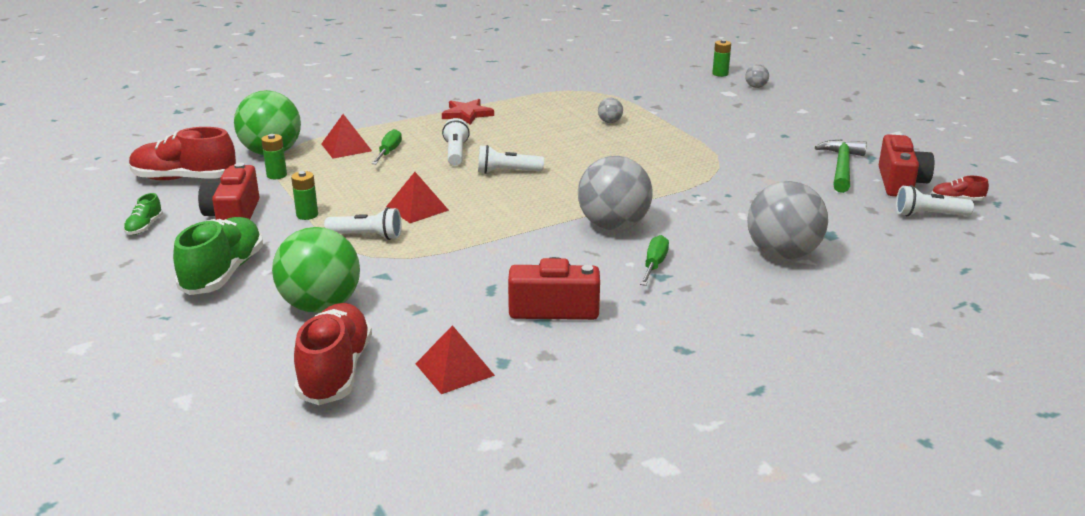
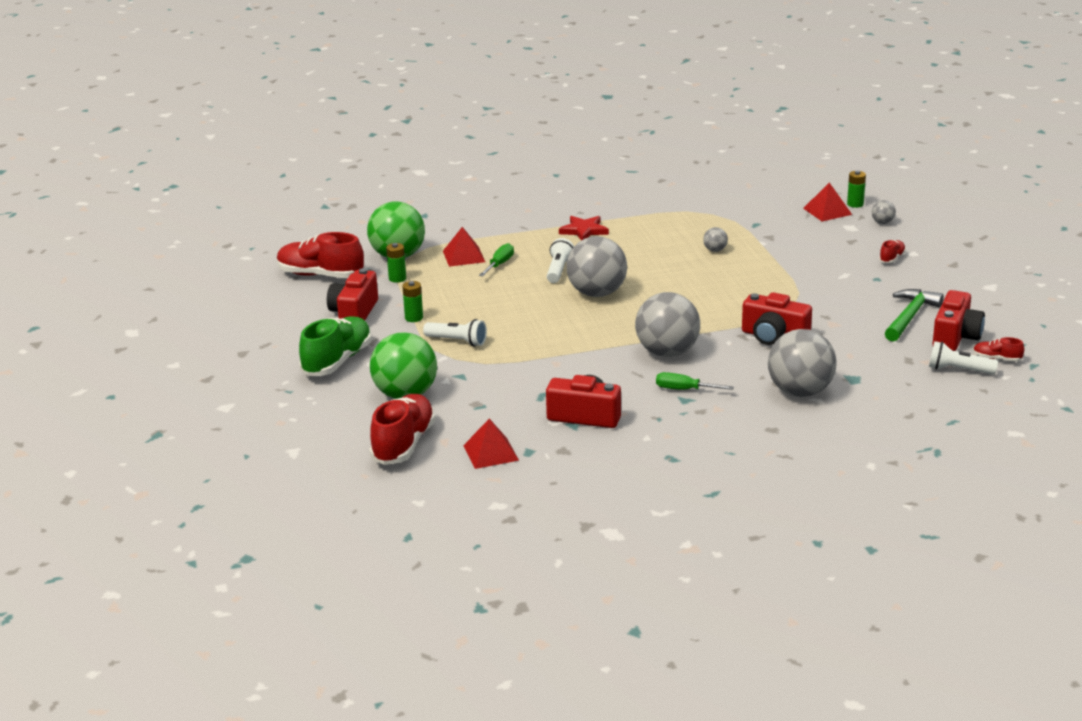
camera: 15 degrees right, 0 degrees up
(144, 227) = (283, 316): green shoe -> none
(417, 208) = (506, 320): red pyramid -> red pyramid (827, 211)
(507, 172) = (597, 293): white flashlight -> grey ball
(654, 265) = (684, 390): green screwdriver -> green screwdriver turned 105 degrees counterclockwise
(718, 199) = (774, 336): none -> red camera
(786, 116) = (892, 258): none -> red shoe

